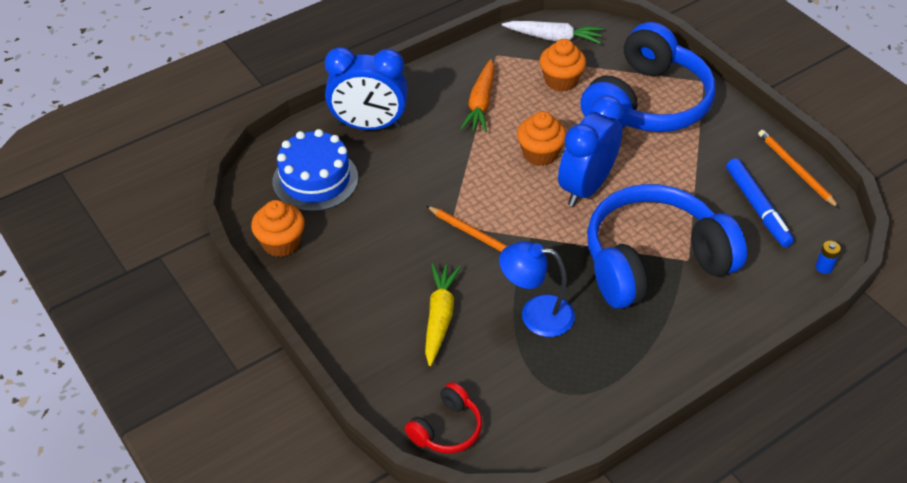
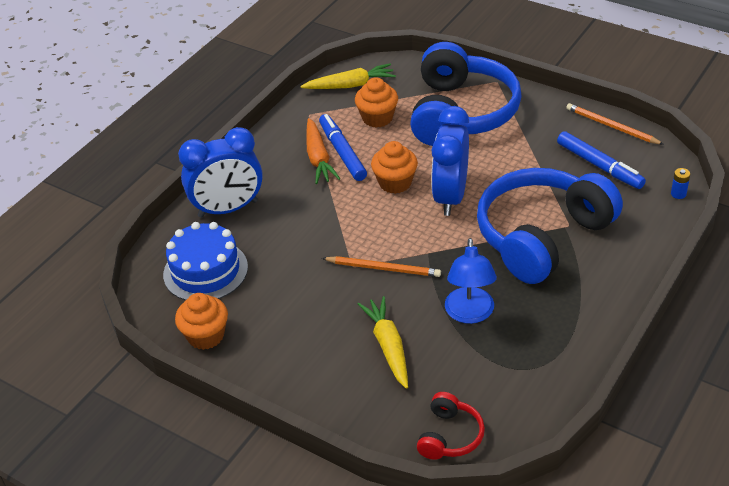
camera: 20 degrees left, 5 degrees down
(507, 105) = (342, 152): none -> blue marker
(536, 314) = (470, 314): blue lamp -> blue lamp turned 75 degrees counterclockwise
(553, 38) = (350, 85): white carrot -> yellow carrot

